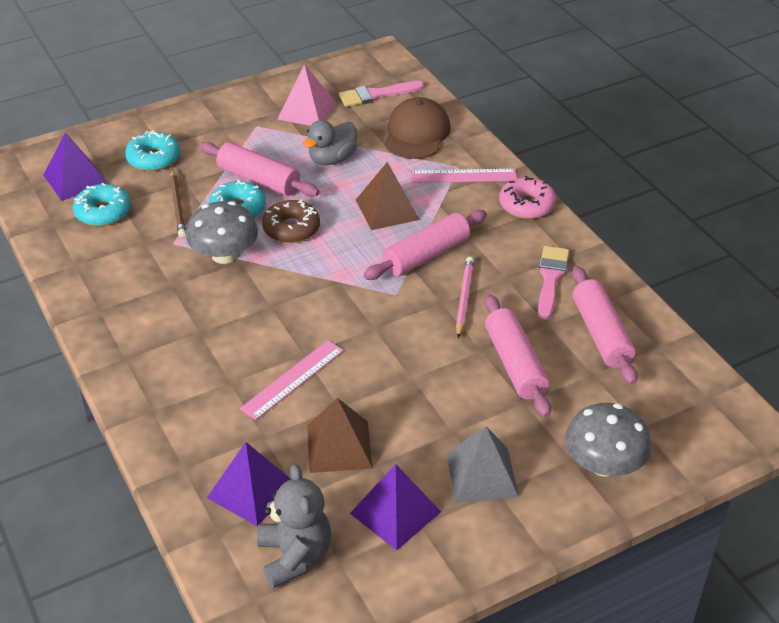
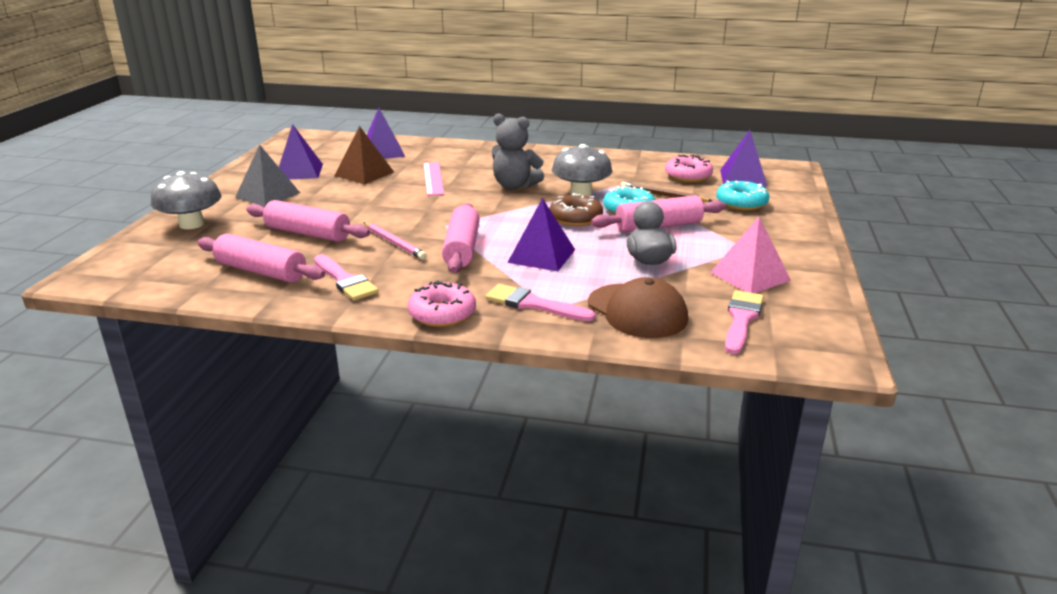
camera: 130 degrees right, 15 degrees down
(103, 212) = (688, 176): turquoise donut -> pink donut
(295, 556) = (329, 149): grey teddy bear -> grey teddy bear (514, 186)
(387, 209) = (542, 256): brown pyramid -> purple pyramid
(463, 176) = (533, 304): pink ruler -> pink brush

